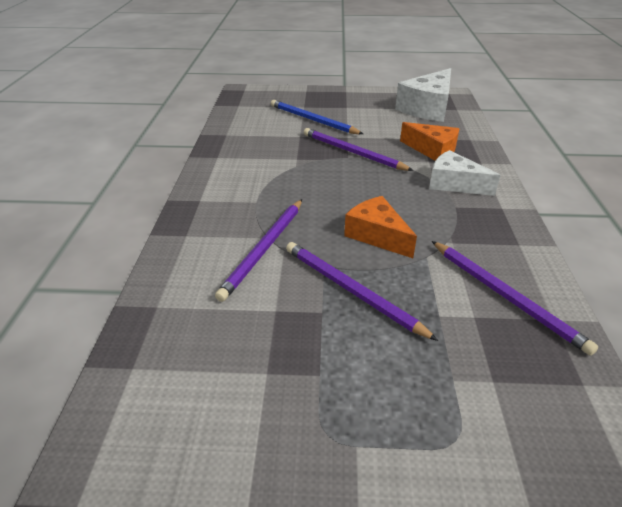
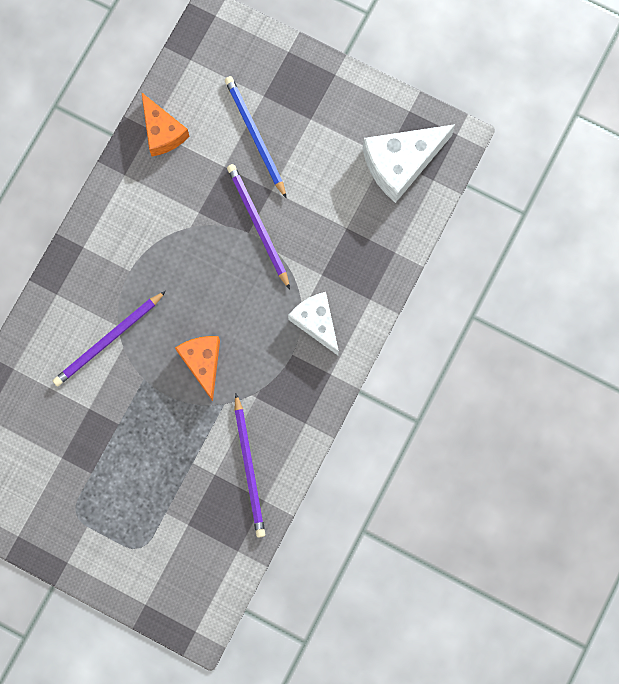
camera: 25 degrees right, 40 degrees up
(351, 290) = (148, 413): purple pencil -> none
(432, 150) = (339, 257): orange cheese -> orange cheese (162, 132)

